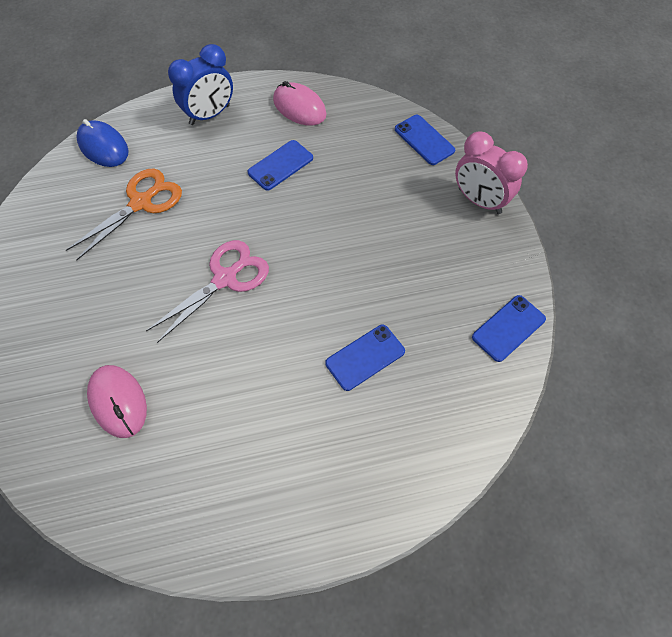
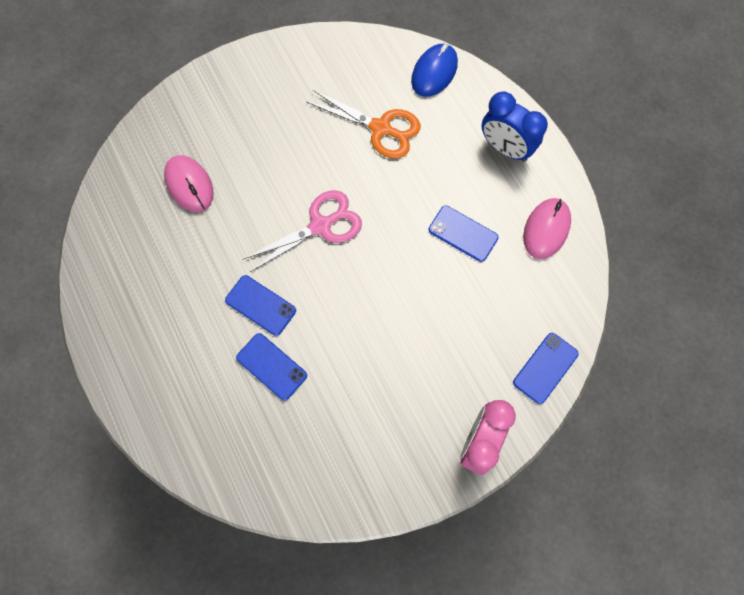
camera: 75 degrees right, 10 degrees up
(118, 402) = (189, 185): pink mouse -> pink mouse turned 75 degrees counterclockwise
(225, 278) = (320, 226): pink scissors -> pink scissors turned 60 degrees counterclockwise
(508, 328) = (333, 494): blue phone -> blue phone (260, 305)

